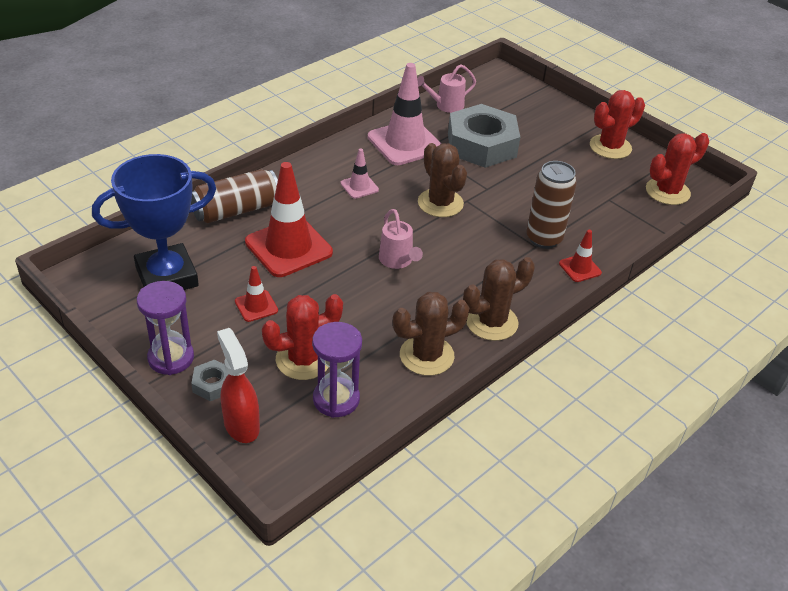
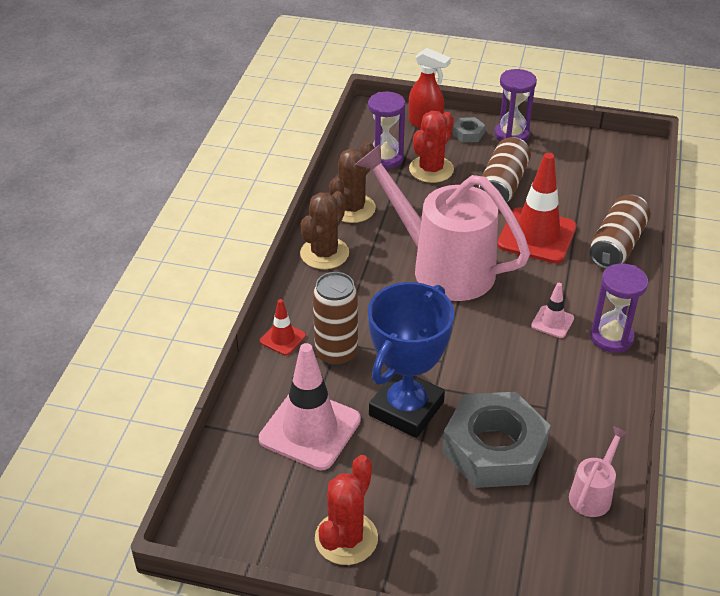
camera: 150 degrees right, 0 degrees up
(167, 277) = (587, 175): blue trophy -> blue trophy (406, 409)
(256, 306) = (503, 185): red traffic cone -> brown can
(331, 161) = (611, 337): none -> purple hourglass
(397, 261) = (442, 267): pink watering can -> pink watering can, size x2.35
(405, 143) = (572, 402): pink traffic cone -> pink traffic cone (310, 429)
(440, 203) = (463, 343): brown cactus -> none
(667, 191) = (239, 495): red cactus -> none

